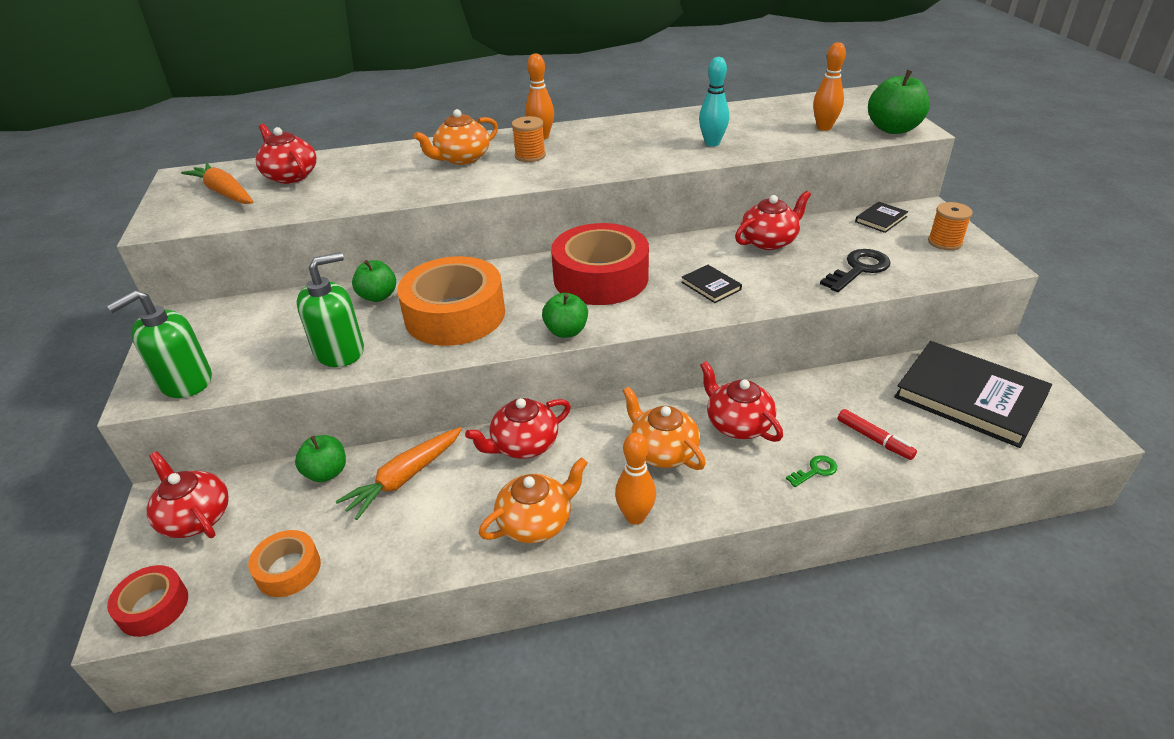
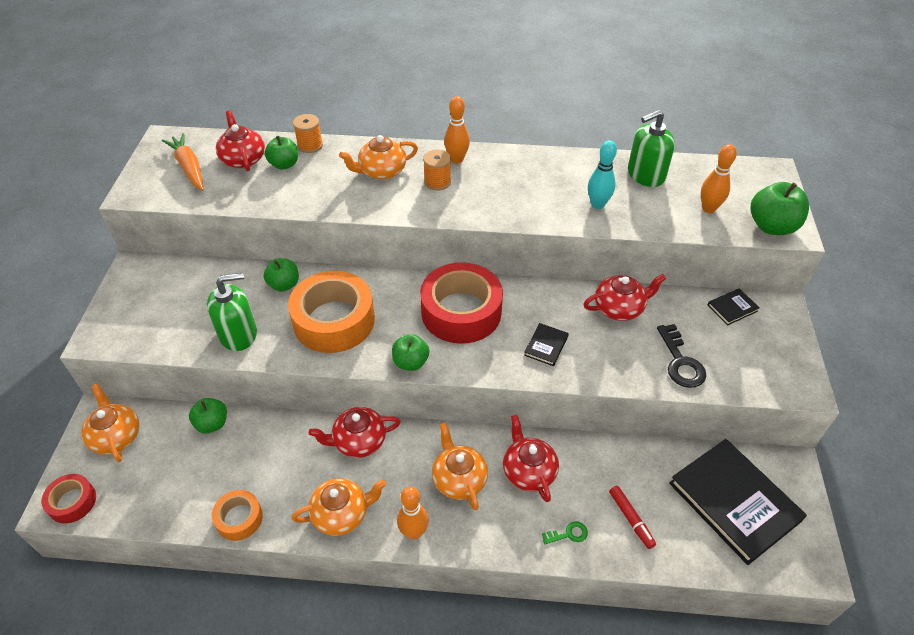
camera: 15 degrees right, 10 degrees up
(185, 381) = (126, 333): green soap dispenser -> green soap dispenser (645, 175)
(196, 517) = (116, 436): red teapot -> orange teapot
(288, 570) = (163, 500): orange tape -> orange tape (239, 518)
(343, 172) = (284, 164): none -> green apple
(405, 478) = (264, 445): orange carrot -> none
(711, 286) = (546, 346): black book -> black book turned 45 degrees clockwise
(859, 269) = (680, 362): black key -> black key turned 105 degrees clockwise
(944, 242) = (775, 351): orange spool -> orange spool (310, 145)

